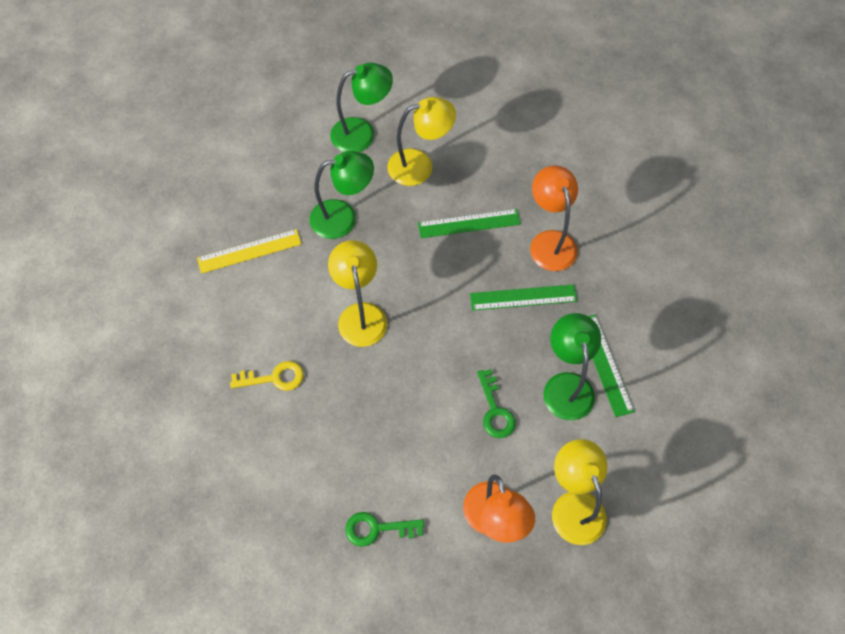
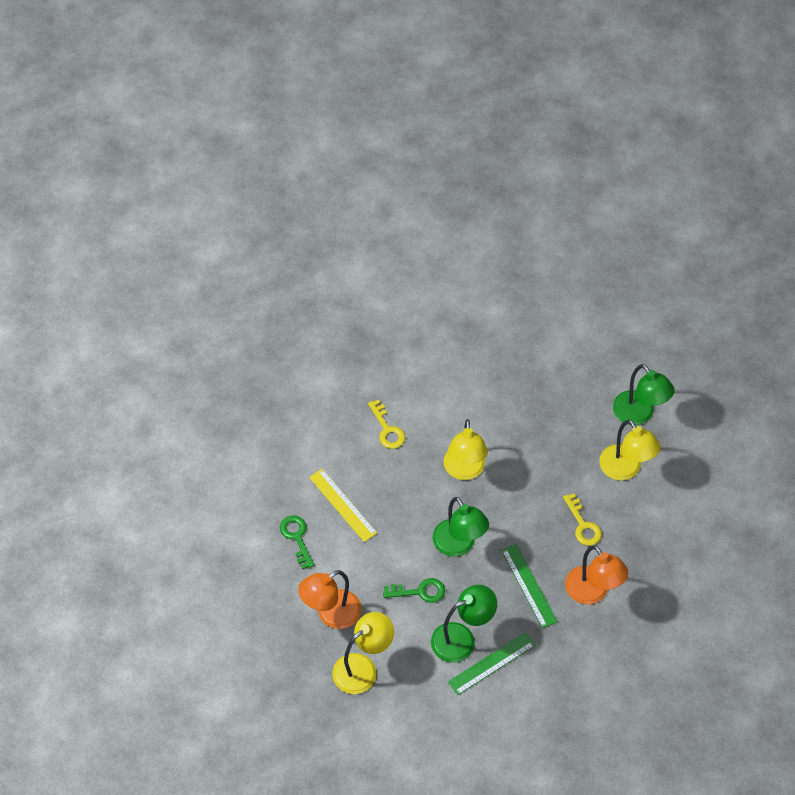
camera: 70 degrees right, 5 degrees down
(249, 251) = (488, 373): yellow ruler -> yellow ruler (342, 505)
(343, 217) = (548, 429): green lamp -> green lamp (458, 545)
(360, 314) = (464, 470): yellow lamp -> yellow lamp turned 120 degrees clockwise
(469, 223) = (583, 525): green ruler -> yellow key
(495, 410) = (419, 591): green key -> green key turned 150 degrees counterclockwise
(550, 241) = (592, 593): orange lamp -> orange lamp turned 90 degrees clockwise

